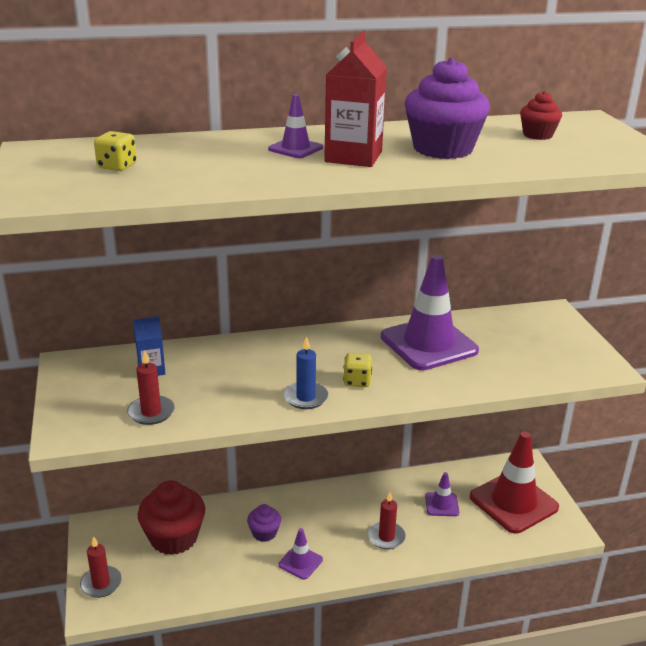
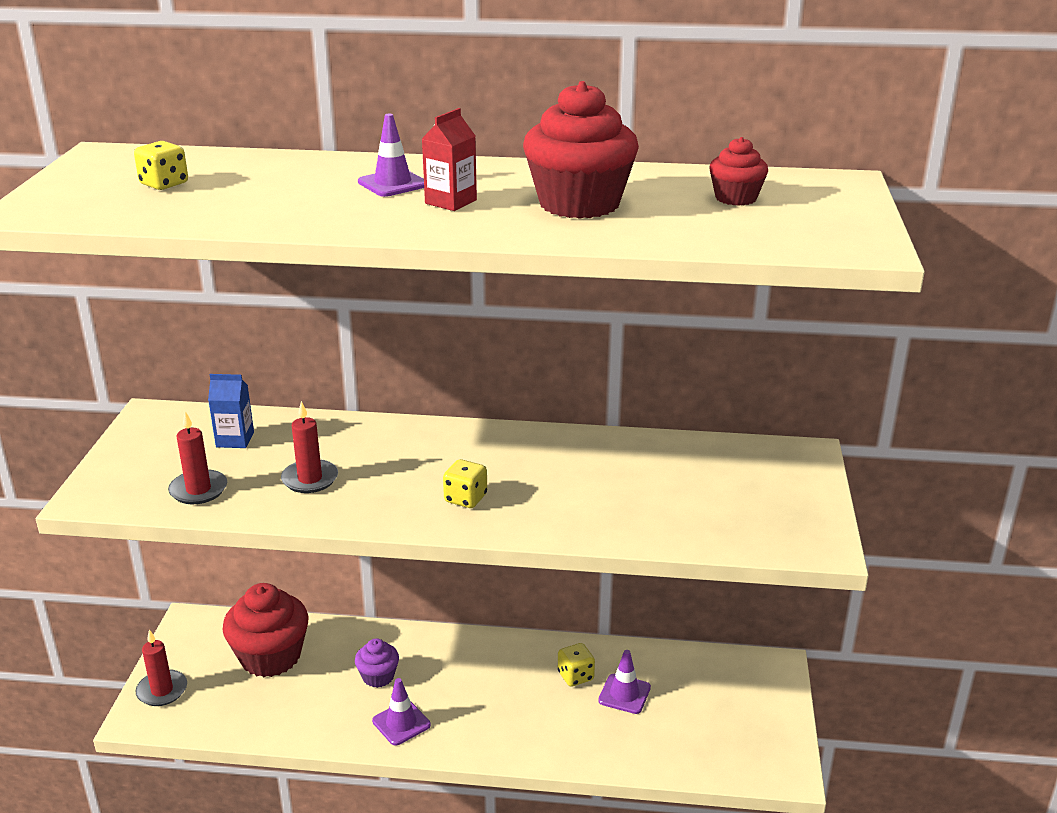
camera: 20 degrees right, 0 degrees up
(305, 397) = (387, 507): blue candle -> none
(353, 157) = (451, 202): red carton -> red carton, size x0.59
(386, 537) = (526, 718): red candle -> red candle (310, 479)
(402, 500) = (575, 676): none -> yellow dice
(428, 344) = (595, 467): purple traffic cone -> none
(443, 149) = (579, 204): purple cupcake -> red cupcake
(513, 502) = (726, 714): red traffic cone -> none

